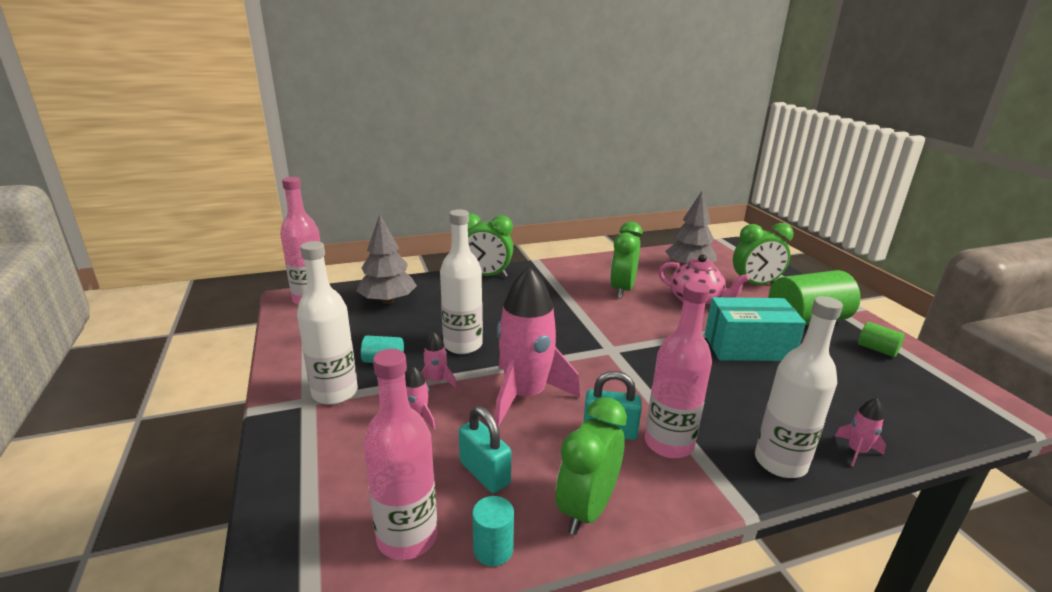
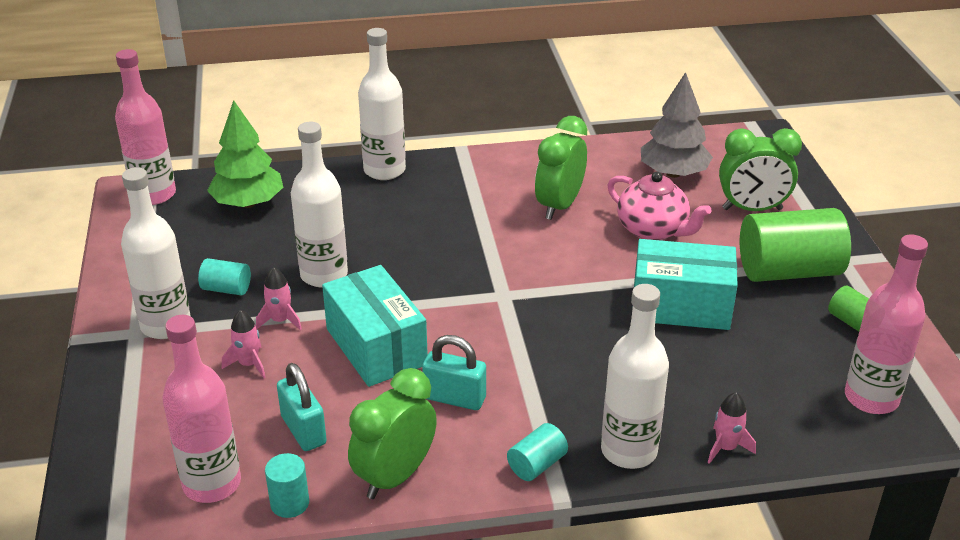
camera: 10 degrees right, 10 degrees up
(388, 301) = (248, 203): grey tree -> green tree
(486, 276) = (384, 170): green clock -> white bottle
(525, 395) = (376, 346): pink rocket -> turquoise box
(669, 443) = (514, 418): pink bottle -> pink bottle (871, 398)
(710, 483) = (537, 464): none -> turquoise cylinder

